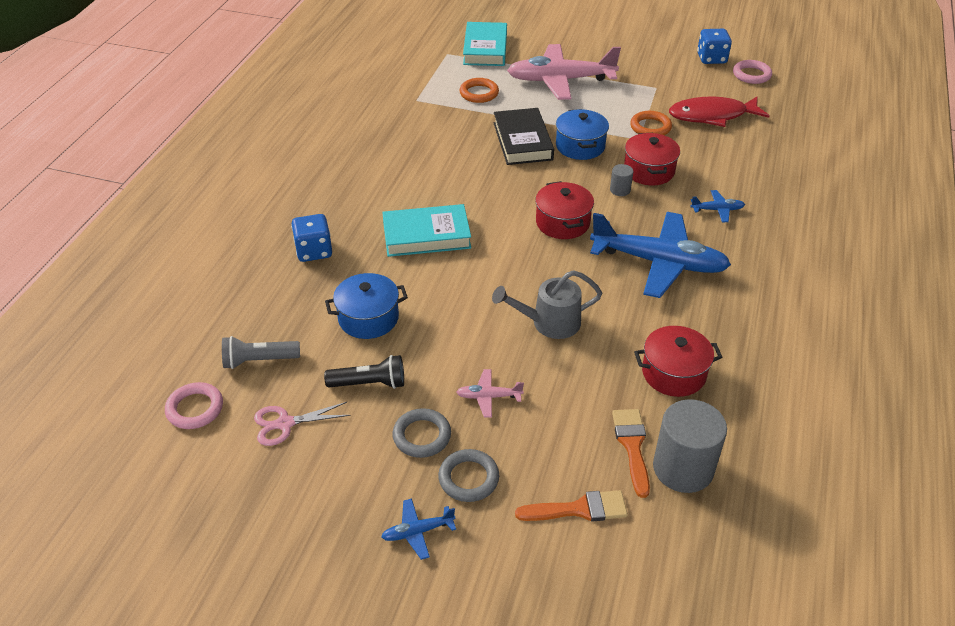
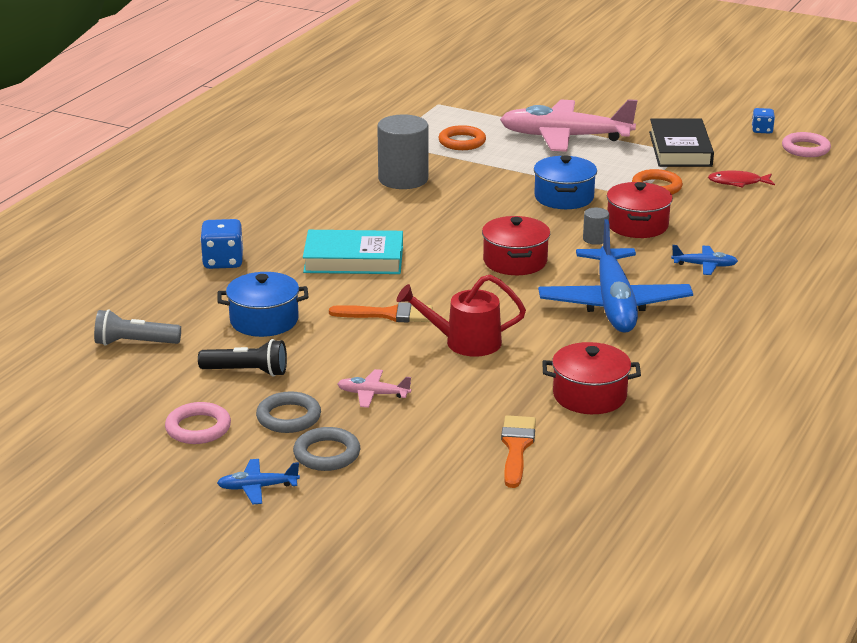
camera: 10 degrees right, 15 degrees down
(195, 409) = (56, 373): pink ring -> pink ring (198, 428)
(285, 424) = (146, 394): pink scissors -> none
(485, 49) = (485, 102): turquoise book -> none
(522, 141) = (497, 188): black book -> black book (680, 149)
(549, 323) = (464, 342): grey watering can -> red watering can
(578, 509) = (436, 489): orange brush -> orange brush (388, 314)
(659, 262) = (614, 304): blue plane -> blue plane turned 60 degrees clockwise
(683, 468) = (566, 470): grey cylinder -> grey cylinder (403, 179)
(711, 58) = (762, 130): blue dice -> blue dice, size x0.61
(712, 116) = (738, 182): red fish -> red fish, size x0.54

